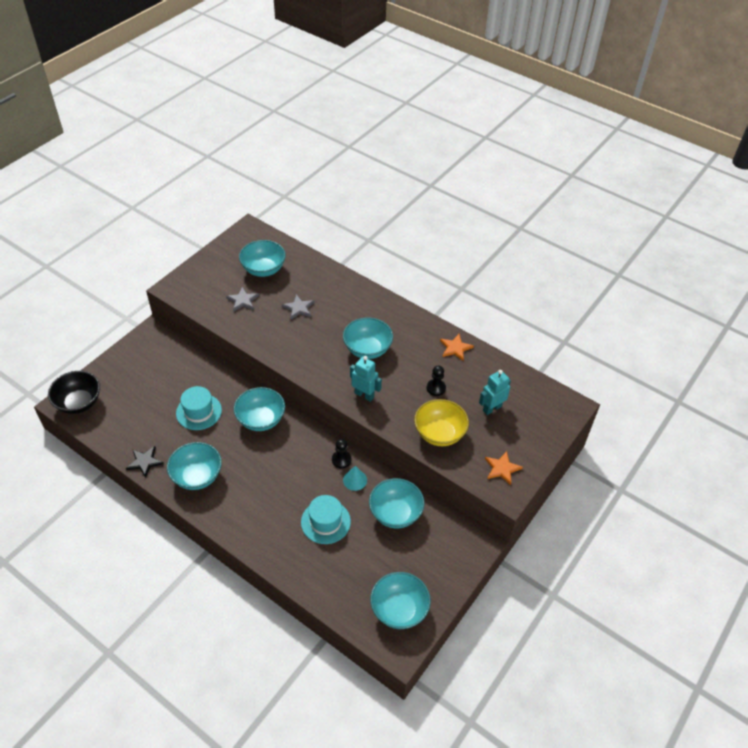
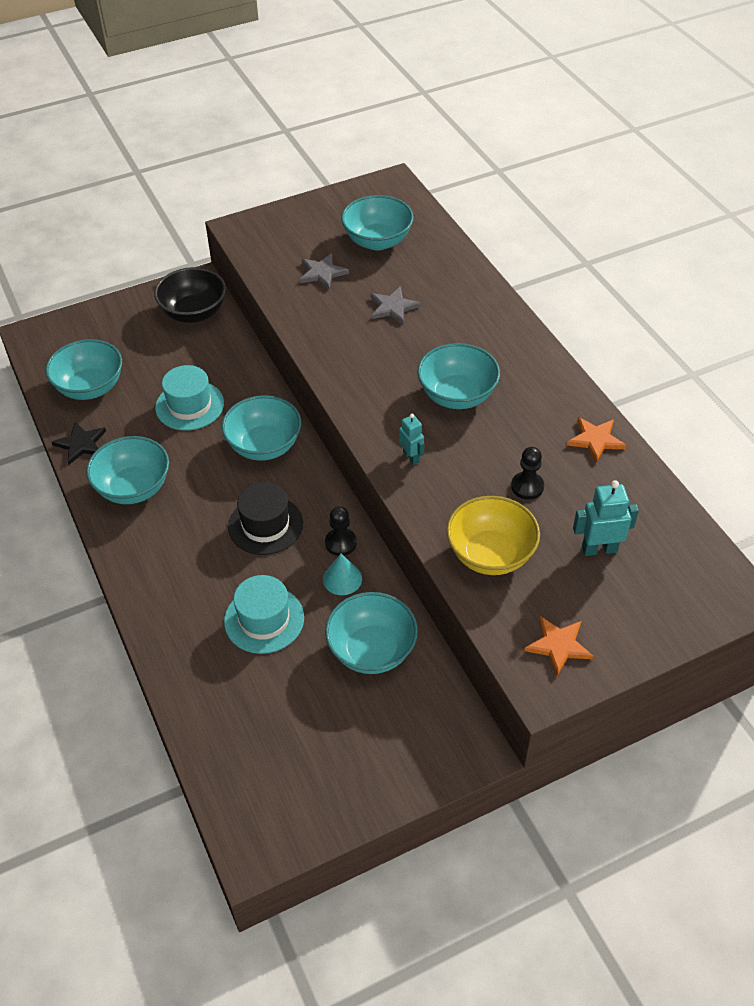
camera: 30 degrees right, 0 degrees up
(79, 403) = (51, 341): black bowl -> black bowl (194, 313)
(292, 467) = (265, 525): none -> black hat
(364, 395) = (411, 457): turquoise robot -> turquoise robot, size x0.64
(399, 609) = (289, 791): turquoise bowl -> turquoise bowl (90, 387)

